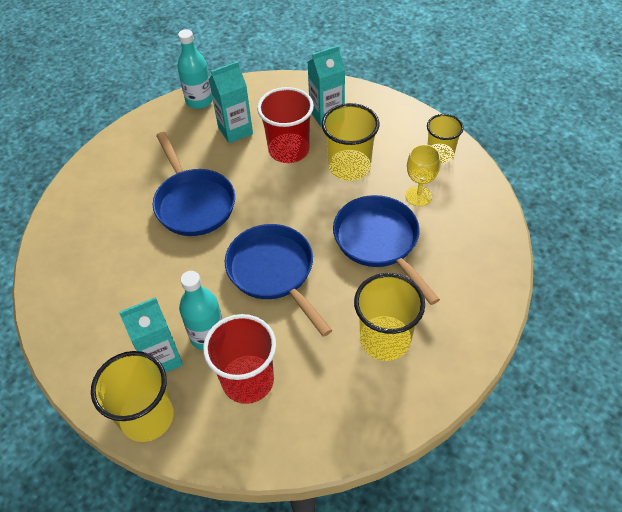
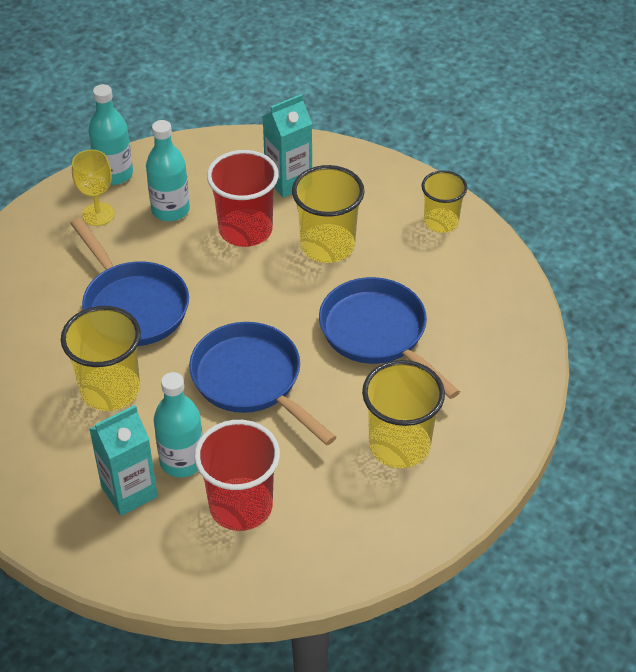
camera: 10 degrees left, 5 degrees down
(147, 417) = (125, 558): yellow cup -> yellow cup (110, 390)
(235, 130) = (170, 210): turquoise carton -> turquoise bottle
(418, 196) = (420, 275): yellow goblet -> yellow goblet (98, 214)

